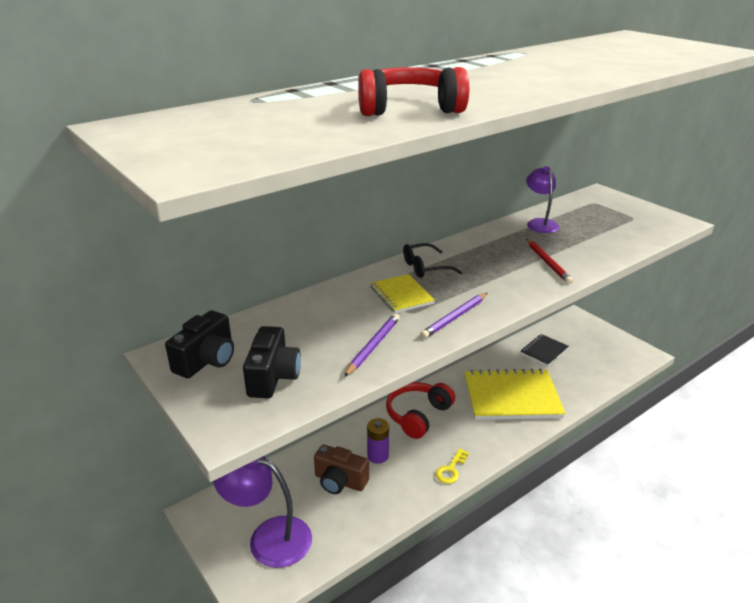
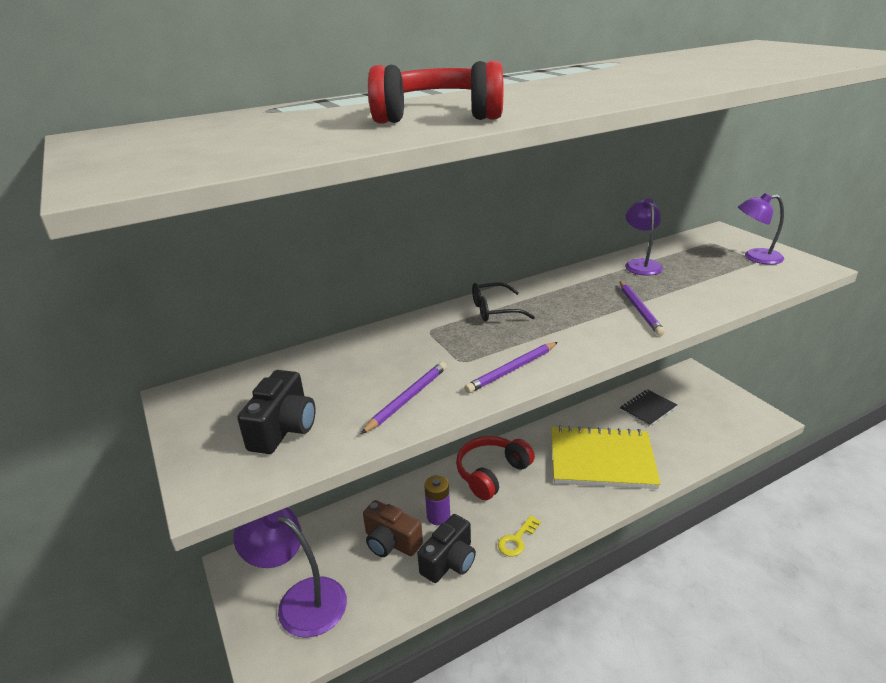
camera: 10 degrees right, 0 degrees up
(207, 360) = (221, 404): black camera -> black camera (449, 561)
(401, 295) = (458, 340): yellow notebook -> none
(547, 263) = (639, 310): red pencil -> purple pencil
(632, 215) = (755, 257): none -> purple lamp

